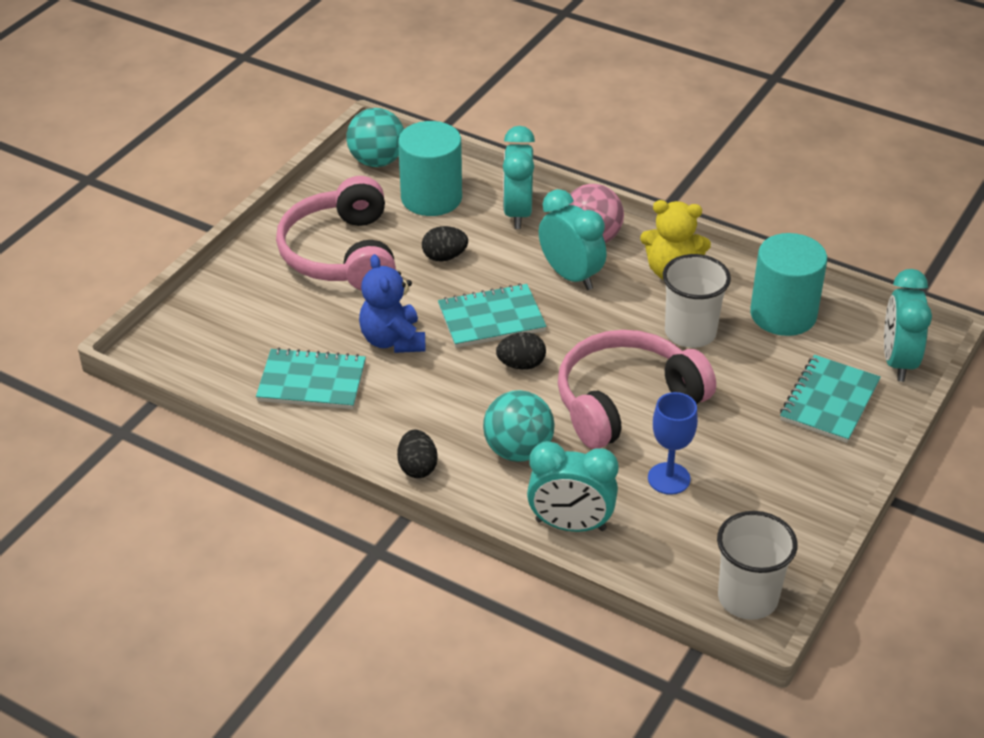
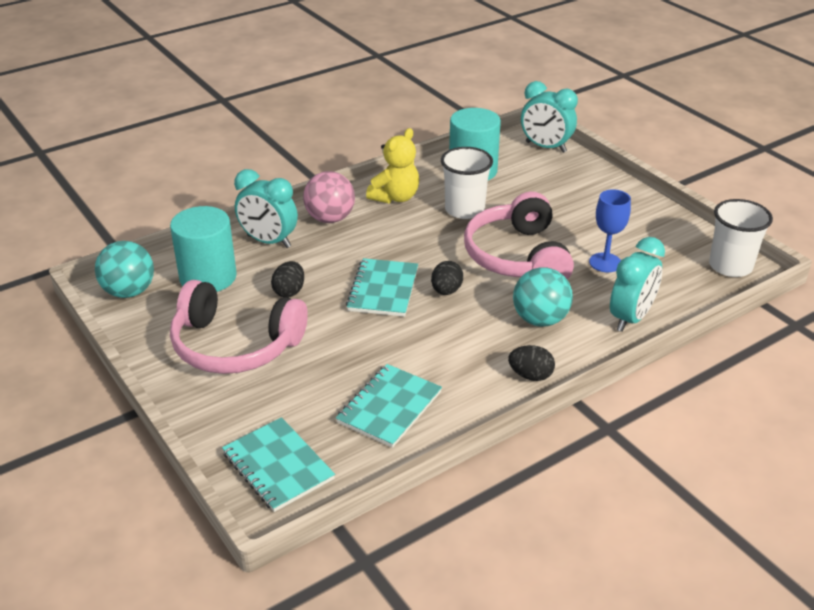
camera: 65 degrees left, 5 degrees down
(393, 340) = (370, 347): blue teddy bear -> none
(571, 276) = (364, 239): turquoise clock -> none
(829, 401) = (566, 181): turquoise notebook -> turquoise notebook (278, 466)

